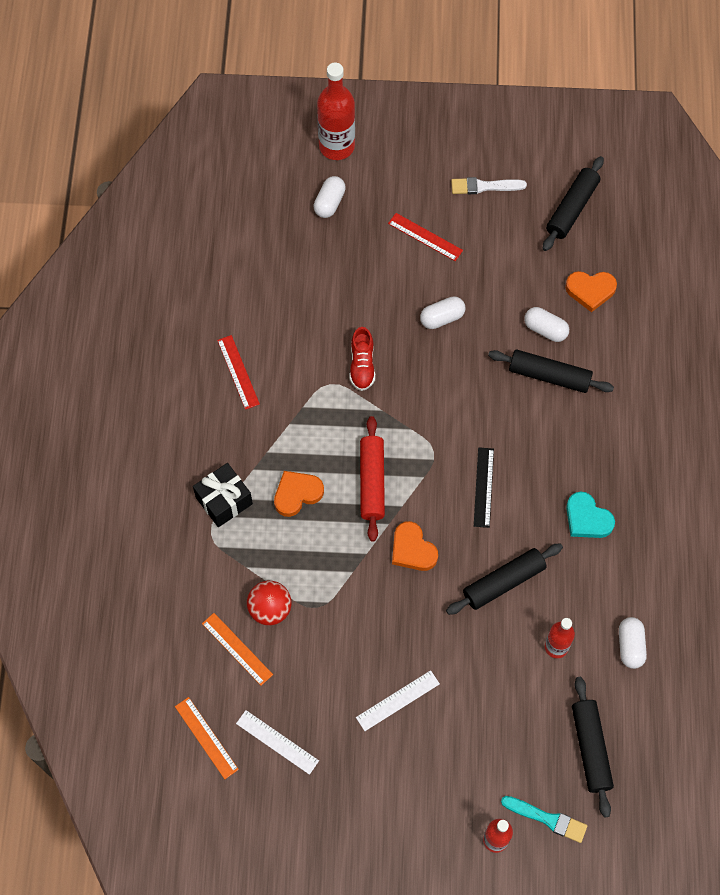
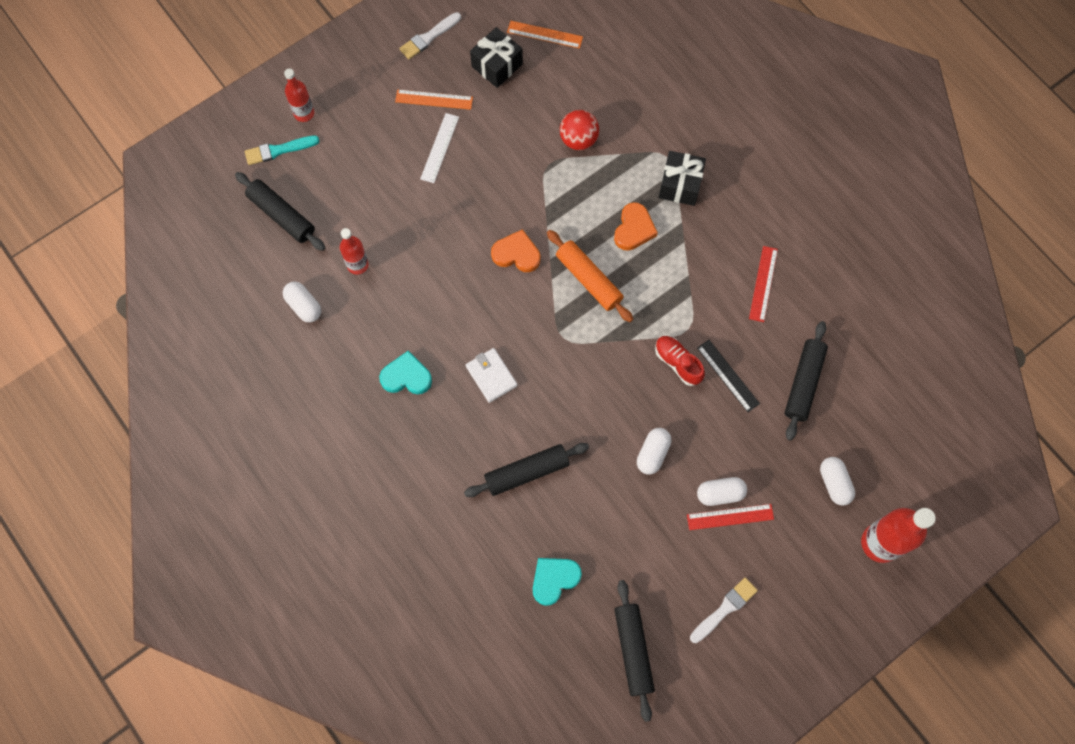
camera: 140 degrees right, 5 degrees up
(237, 649) = (576, 99): orange ruler -> orange ruler (434, 99)
(238, 372) = (763, 283): red ruler -> red ruler turned 75 degrees clockwise
(277, 742) = (497, 65): white ruler -> black gift
(314, 825) = (429, 37): none -> white brush
(372, 482) = (589, 279): red rolling pin -> orange rolling pin
(483, 487) = (503, 340): black ruler -> black ruler (728, 375)
(503, 582) = (431, 281): black rolling pin -> black rolling pin (803, 383)
(517, 467) = (491, 376): none -> white wallet
(545, 329) = (562, 511): white capsule -> white capsule (720, 494)
(590, 290) = (554, 579): orange heart -> turquoise heart

